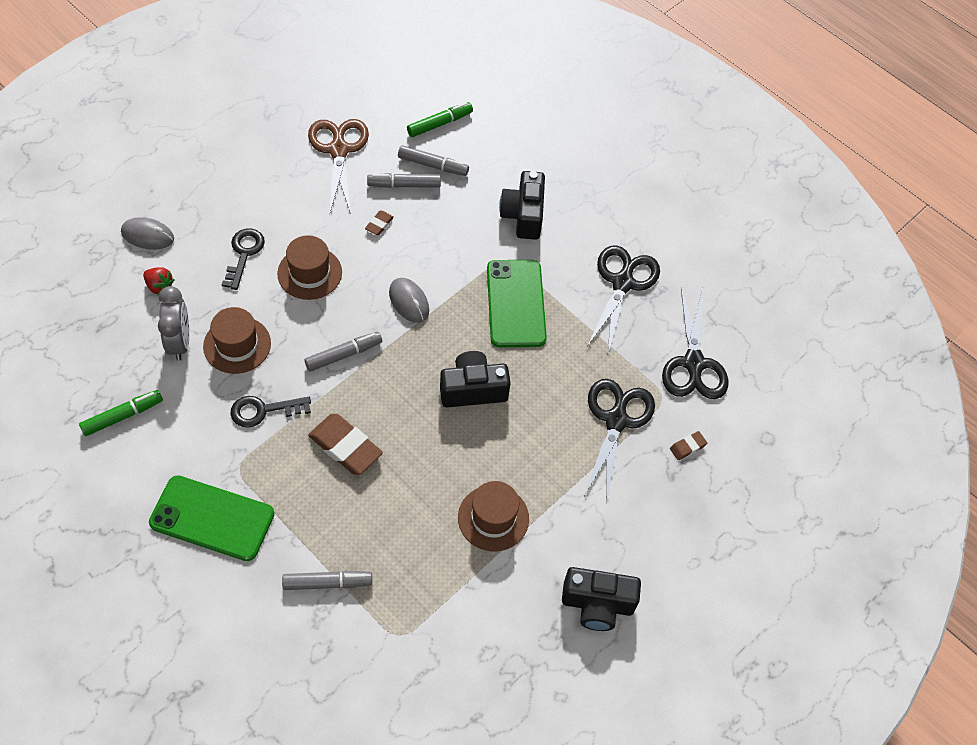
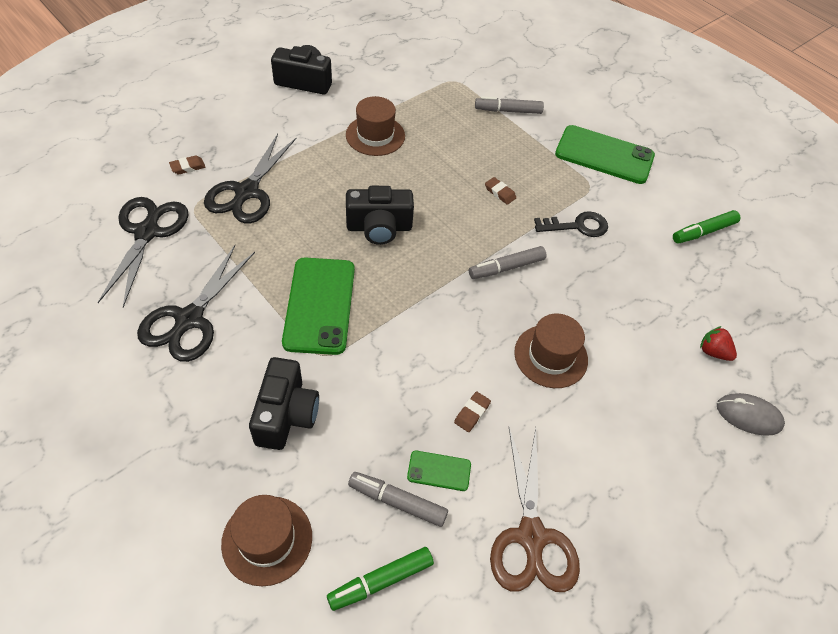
camera: 175 degrees left, 5 degrees down
(180, 342) = (672, 292): grey clock -> none
(237, 345) = (614, 285): brown hat -> brown hat (267, 540)
(244, 254) = (630, 384): black key -> none
(345, 447) = (500, 193): brown eraser -> brown eraser, size x0.48
(404, 185) = (439, 471): grey marker -> green phone
(409, 301) = (438, 316): grey mouse -> none

